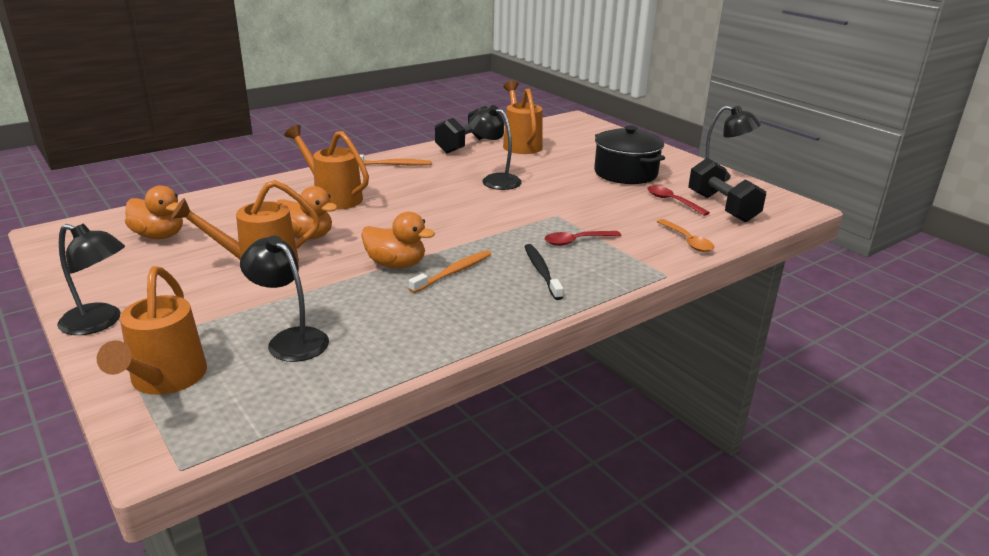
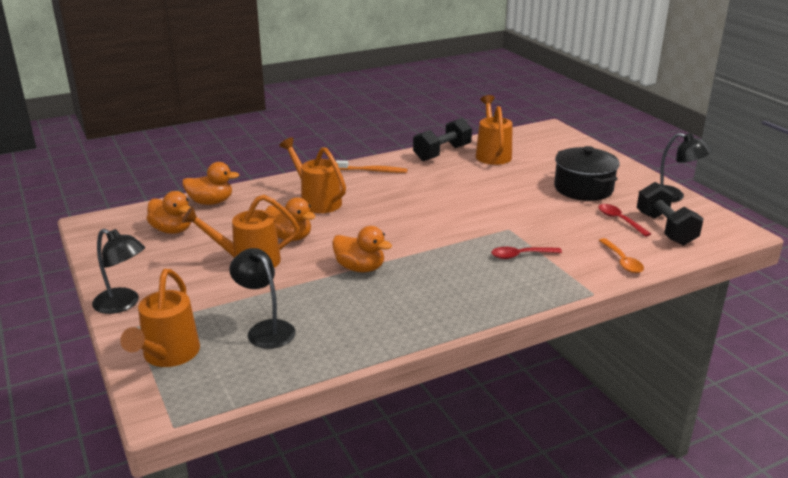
camera: 10 degrees right, 0 degrees up
(205, 204) = (211, 202): none -> orange duck
(453, 272) = (407, 279): orange toothbrush -> none
(494, 180) = (460, 190): black lamp -> none
(541, 271) = (483, 283): black toothbrush -> none

